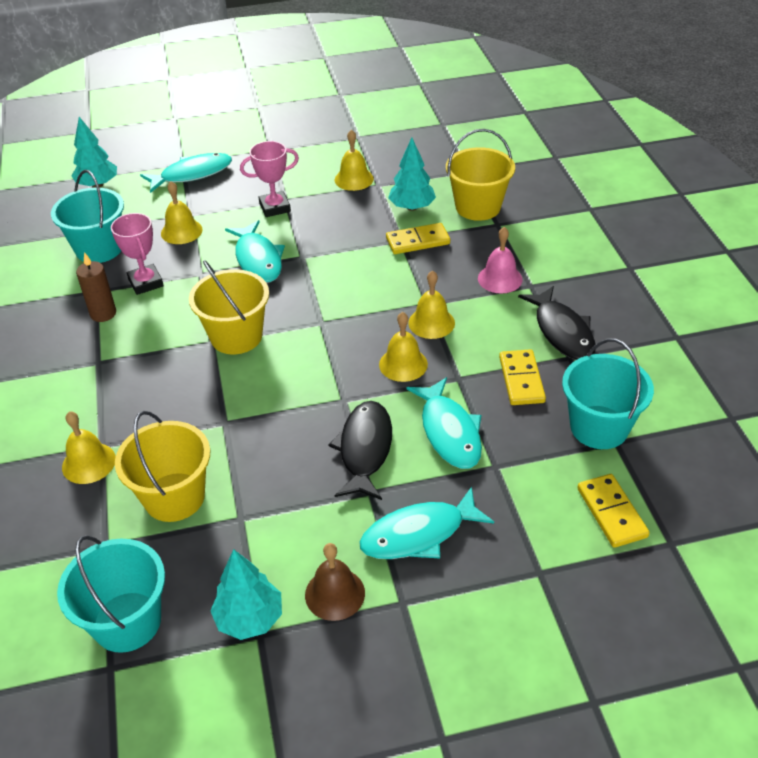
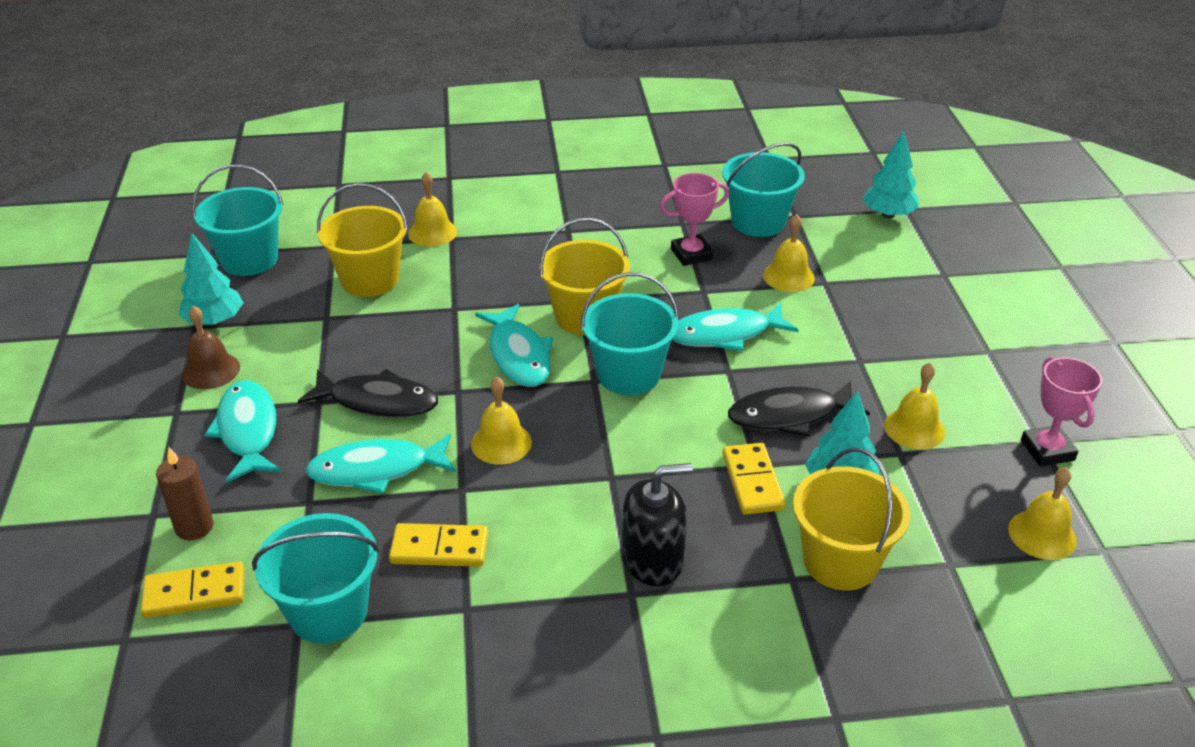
camera: 95 degrees right, 5 degrees down
(103, 313) = (643, 230): brown candle -> brown candle (194, 527)
(192, 174) = (916, 282): turquoise fish -> turquoise fish (518, 355)
(275, 207) = (839, 350): pink trophy -> pink trophy (1047, 450)
(312, 305) = (628, 374): none -> turquoise bucket
(431, 323) = (571, 476): yellow bell -> yellow bell (1042, 534)
(500, 279) = (653, 560): pink bell -> black soap dispenser
(562, 332) = (520, 610): black fish -> black fish (790, 415)

